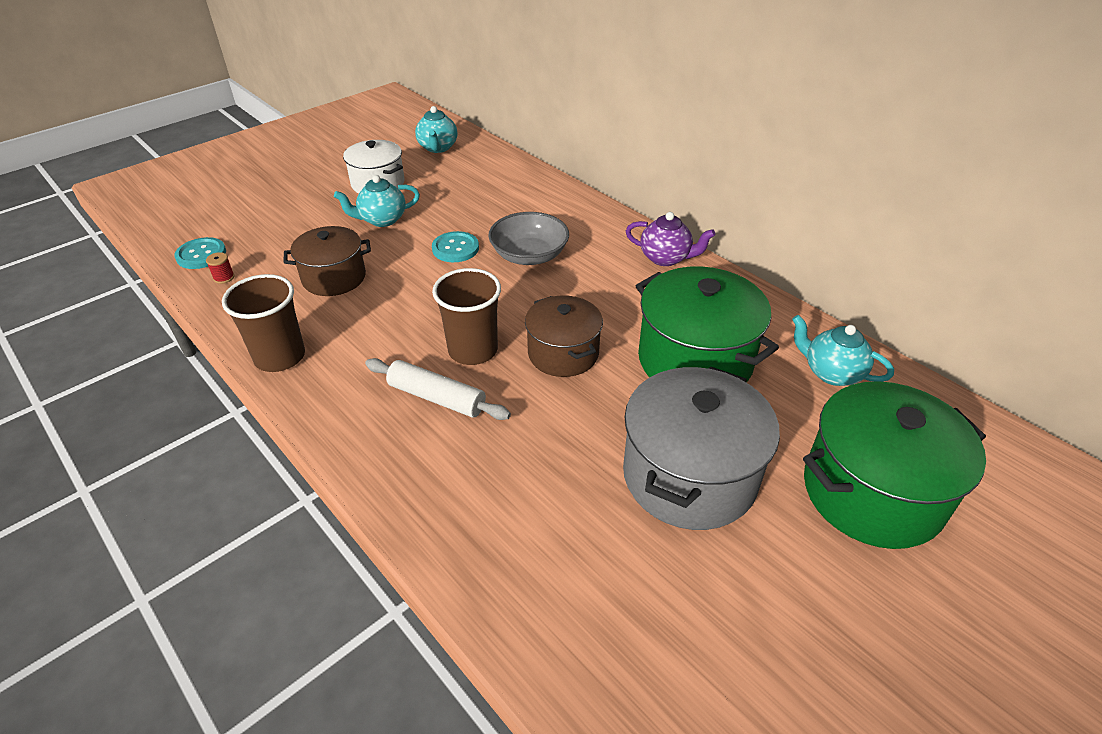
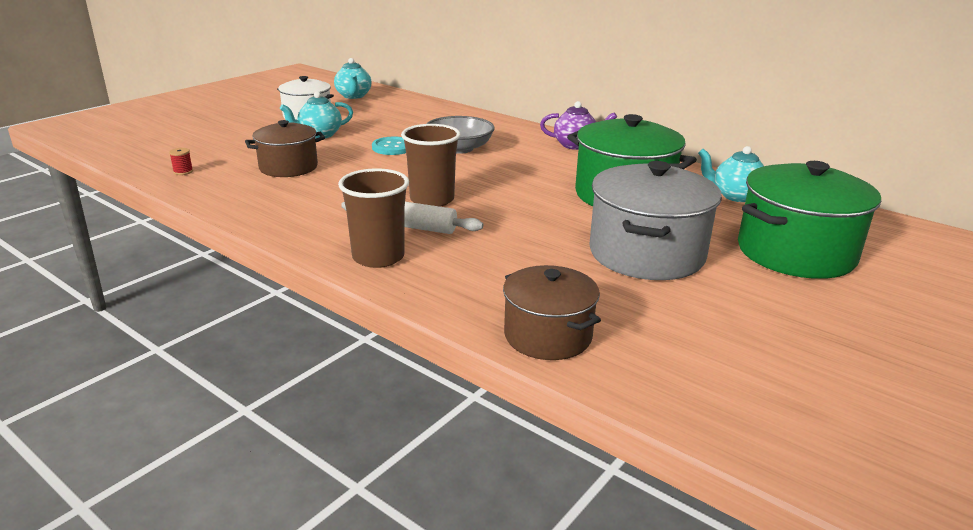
camera: 10 degrees left, 15 degrees down
(201, 255) = (155, 160): turquoise button -> none
(280, 357) = (255, 212): brown cup -> brown cup (378, 257)
(563, 353) = (511, 197): brown pot -> brown pot (547, 336)

